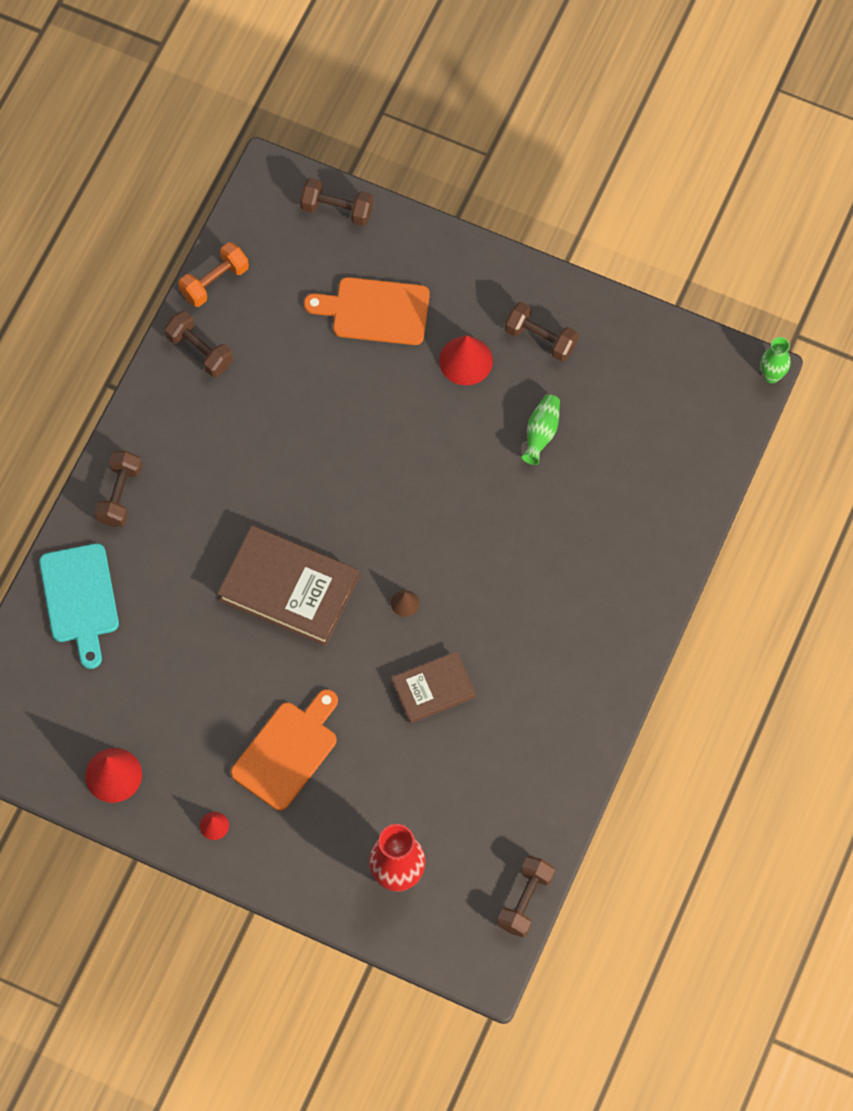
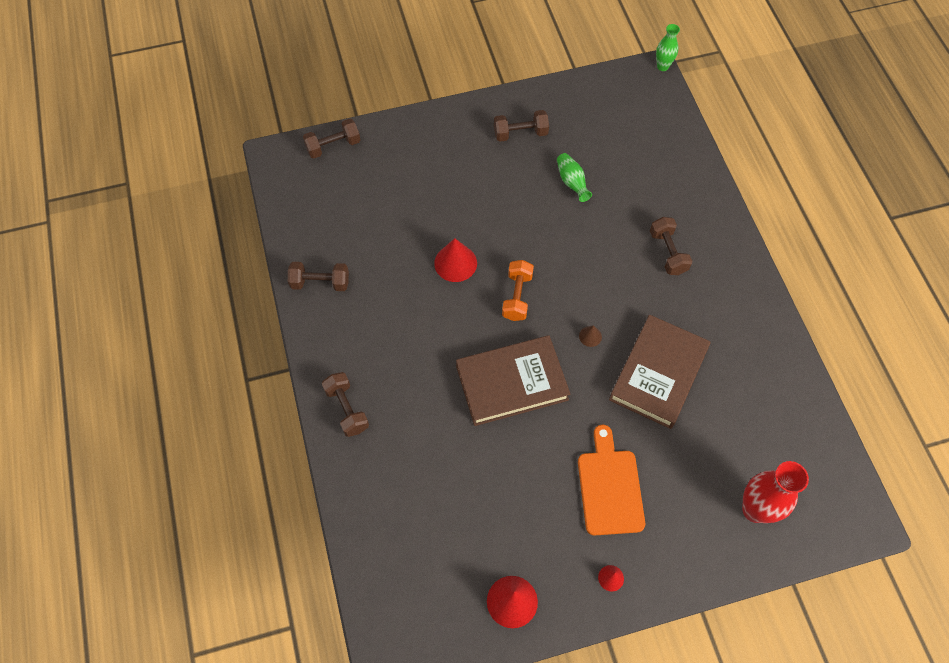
camera: 40 degrees left, 5 degrees down
(80, 599) = (380, 499): turquoise cutting board -> none
(214, 282) = (293, 236): orange dumbbell -> orange dumbbell (517, 296)
(375, 311) = (409, 185): orange cutting board -> none
(433, 689) = (658, 374): brown book -> brown book, size x1.68
(466, 360) = (489, 174): red cone -> red cone (455, 263)
(525, 900) = (842, 458): brown dumbbell -> brown dumbbell (668, 252)

